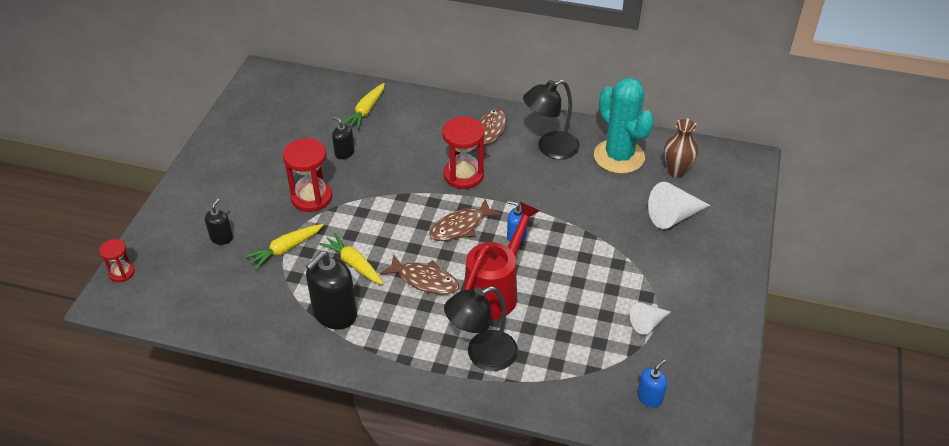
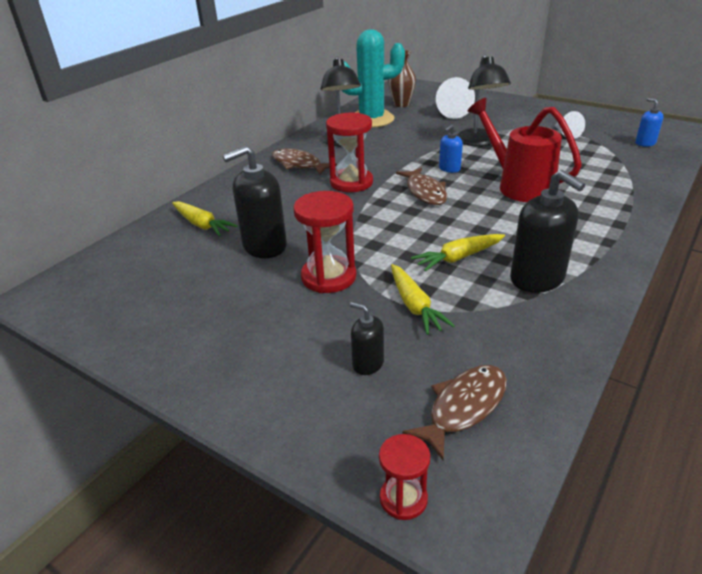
camera: 70 degrees left, 10 degrees down
(344, 153) = (264, 246): black soap dispenser -> black soap dispenser, size x1.91
(424, 280) = (495, 218): brown fish -> brown fish (463, 407)
(482, 355) = (601, 201): black lamp -> black lamp (479, 142)

